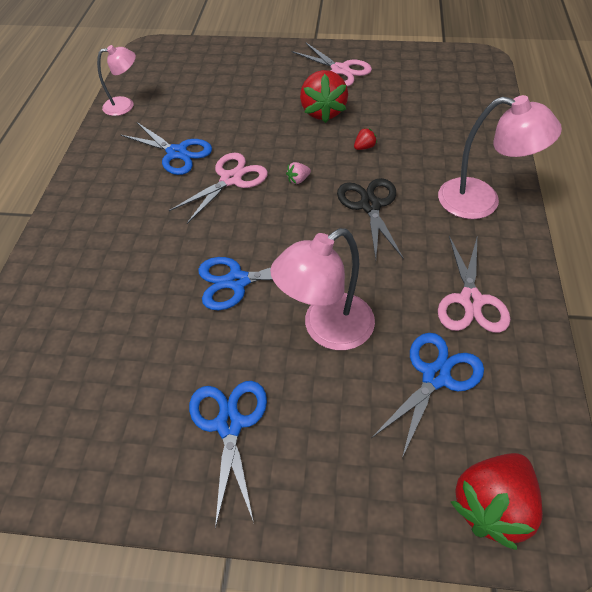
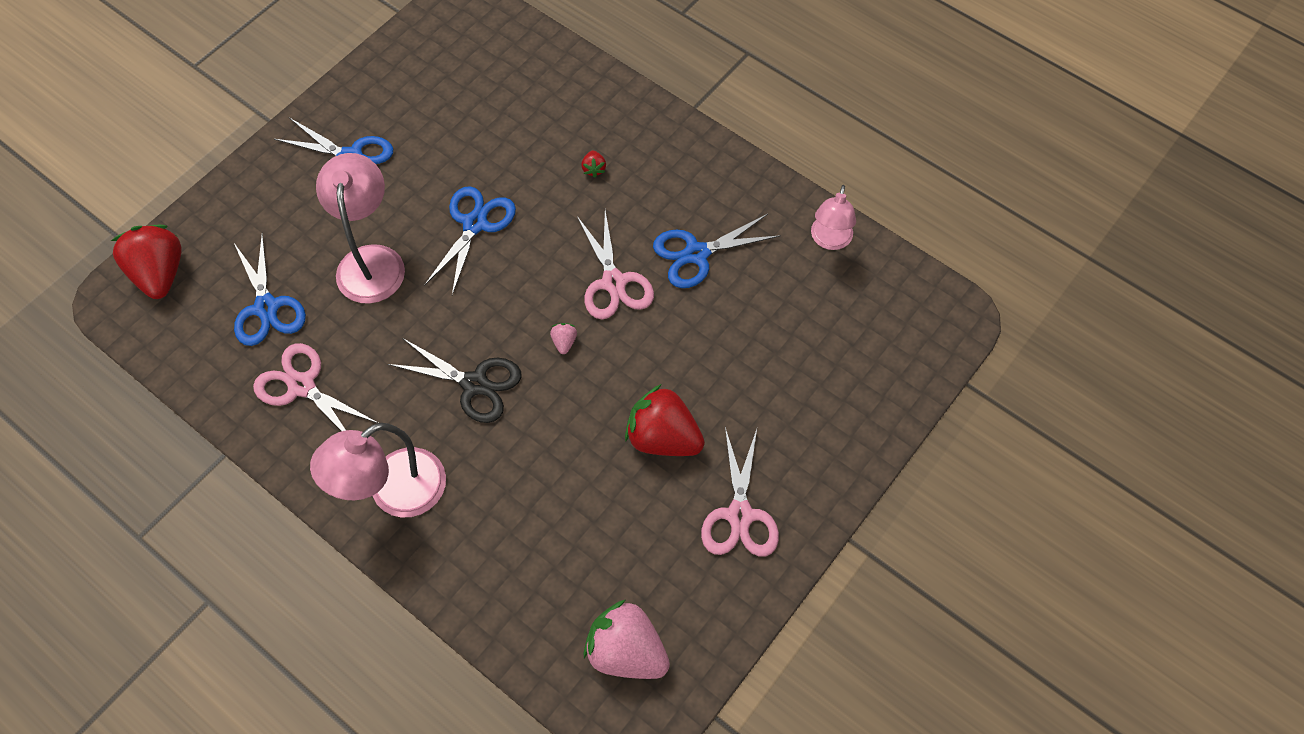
camera: 120 degrees right, 10 degrees up
(340, 70) = (739, 516): pink scissors -> pink scissors turned 75 degrees counterclockwise
(364, 147) = (565, 439): red strawberry -> red strawberry (594, 169)
(451, 75) = (626, 651): none -> pink strawberry

